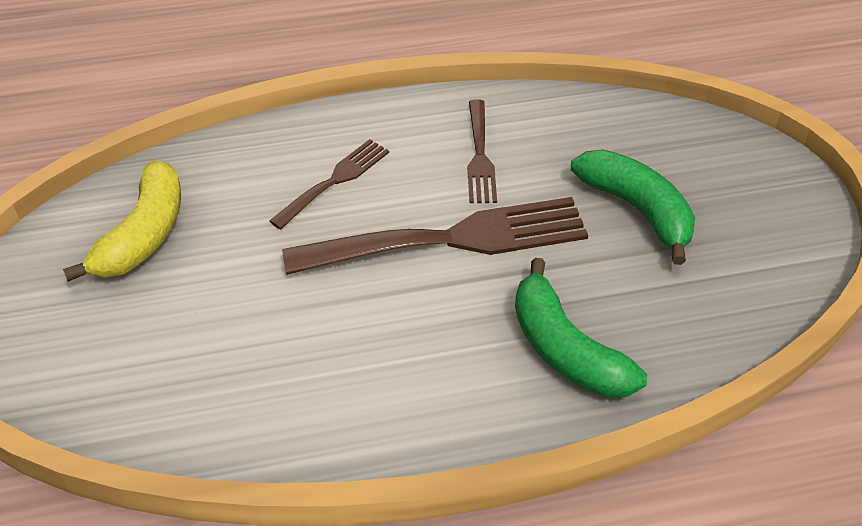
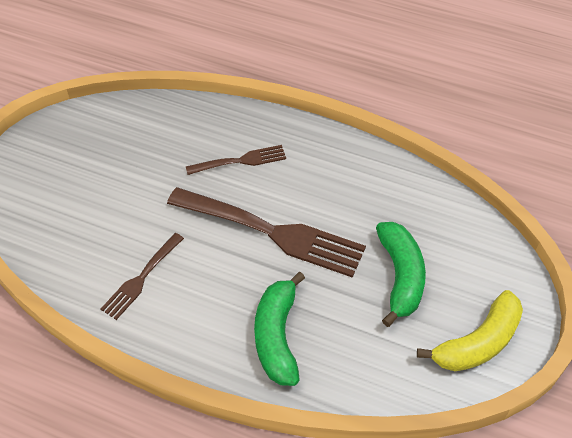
camera: 35 degrees right, 5 degrees up
(143, 235) = (118, 140): yellow banana -> yellow banana (478, 342)
(479, 156) = (336, 189): brown fork -> brown fork (141, 278)

